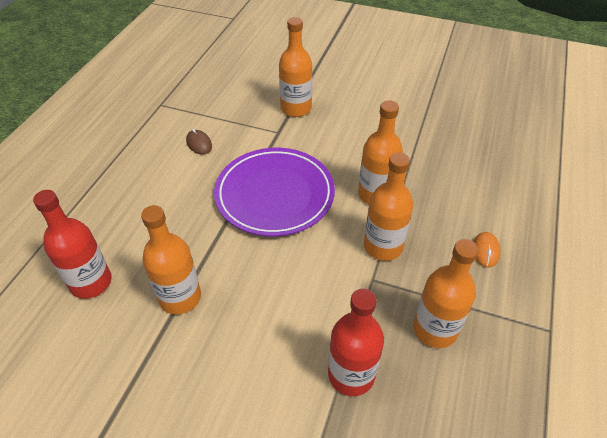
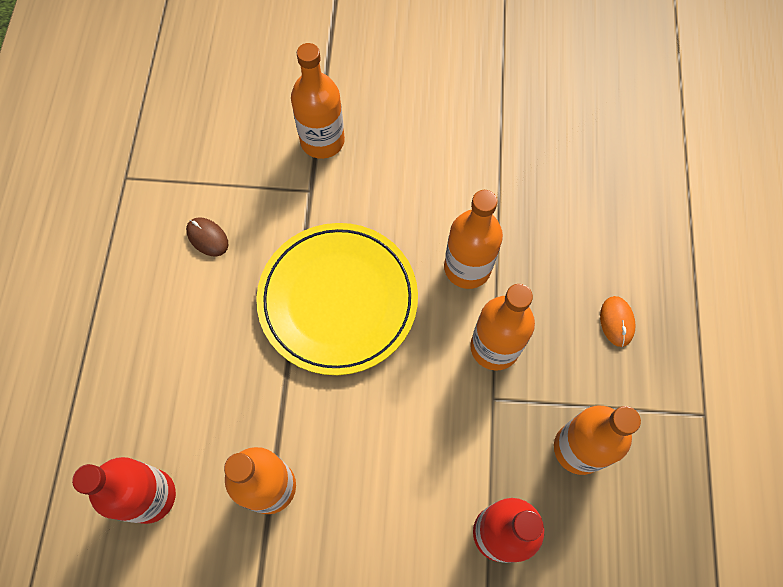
camera: 15 degrees left, 20 degrees up
(274, 194) = (338, 300): purple plate -> yellow plate

